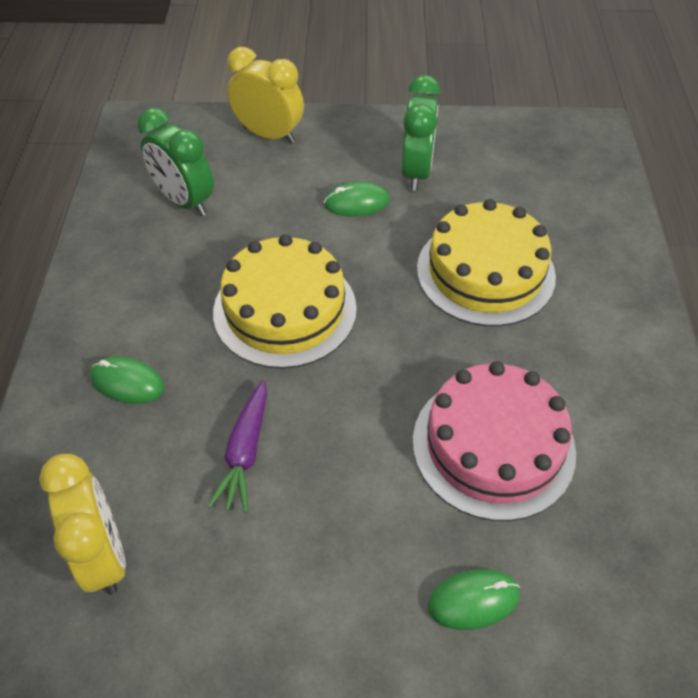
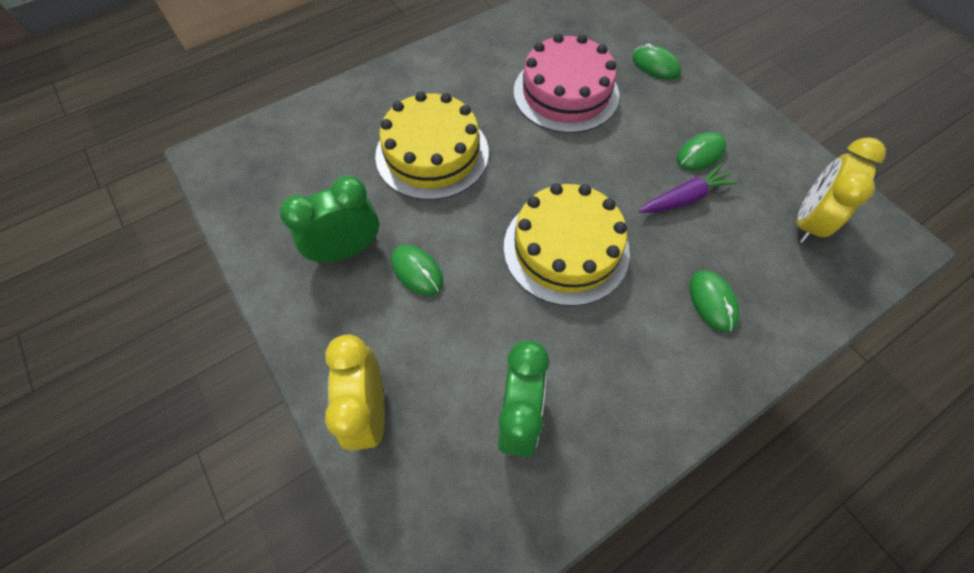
camera: 125 degrees left, 10 degrees up
(285, 522) = (700, 154): none -> green mouse

